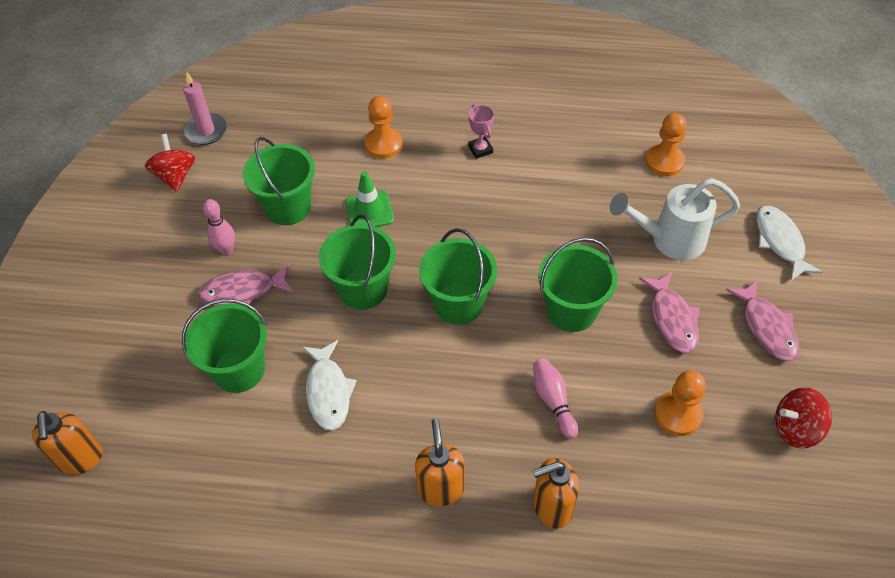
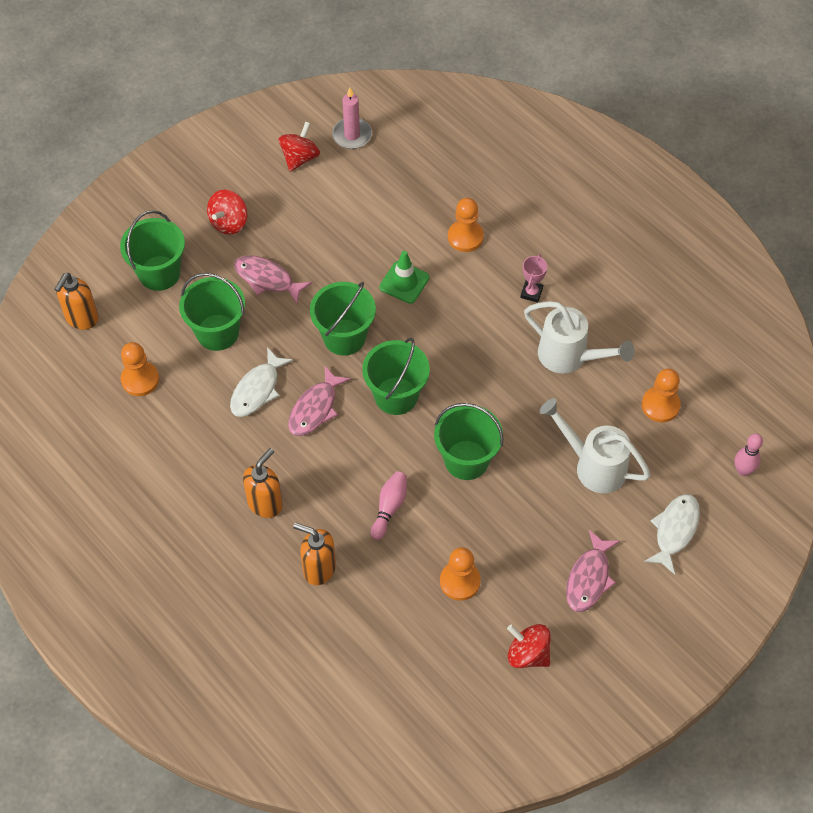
camera: 40 degrees right, 5 degrees up
(158, 269) = (229, 222): none -> red spinning top
(200, 471) = (140, 379): none -> orange pawn
(226, 249) = (284, 240): pink bowling pin -> pink bowling pin (743, 470)
(288, 207) = (352, 238): green bucket -> green bucket (159, 273)
(561, 174) = (569, 357): none -> white watering can
(672, 319) = (529, 520): pink fish -> pink fish (315, 408)

